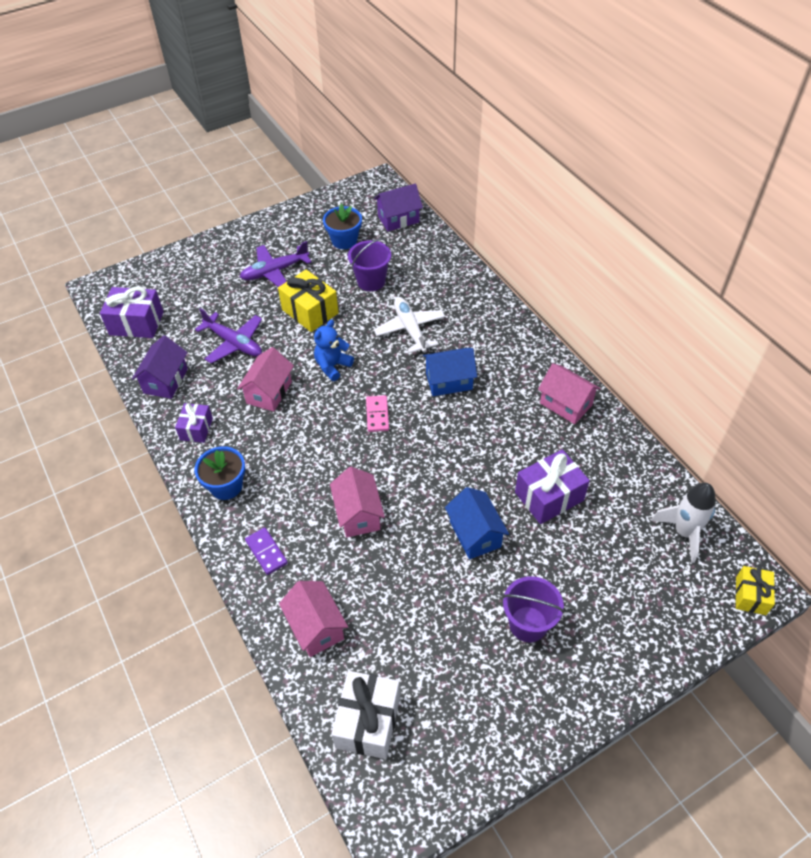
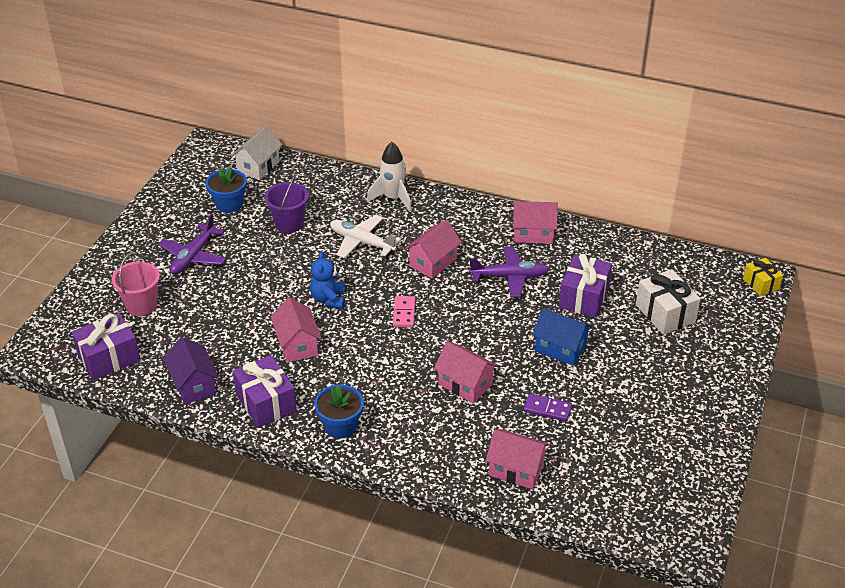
camera: 40 degrees left, 10 degrees down
(196, 429) = (266, 403): purple gift -> purple gift, size x1.62
(200, 292) = (141, 305): none -> pink bucket
(234, 343) = (222, 326): purple plane -> purple plane (510, 277)
(266, 552) = (425, 448): purple domino -> purple domino (547, 409)
(310, 311) = (262, 270): yellow gift -> none
(368, 721) = (613, 498): white gift -> white gift (665, 313)
(377, 415) = (404, 313): pink domino -> pink domino turned 45 degrees clockwise
(398, 219) = (258, 167): purple house -> white house
(449, 381) = (433, 262): blue house -> pink house
(528, 624) = (651, 379): purple bucket -> none
(684, 532) = (688, 270): white rocket -> white rocket (393, 198)

